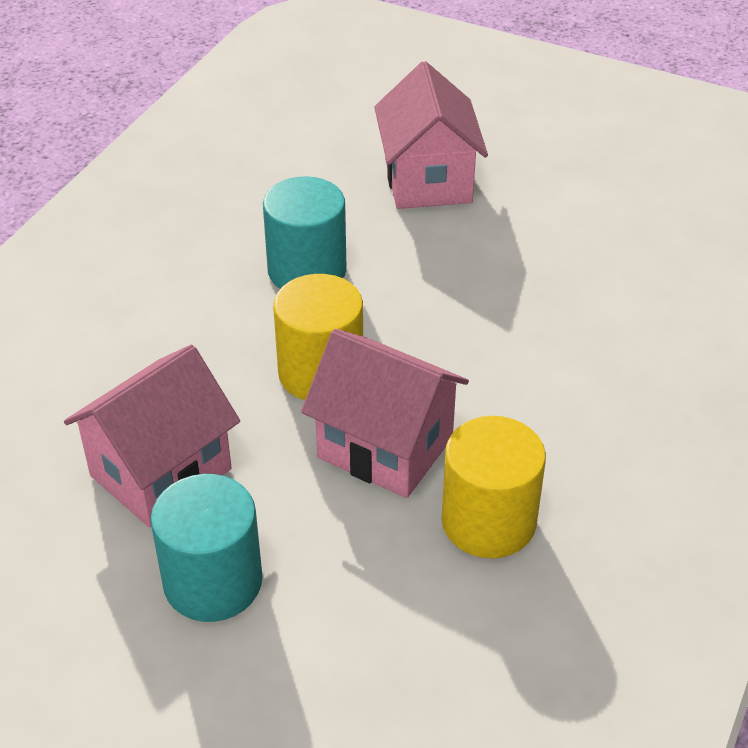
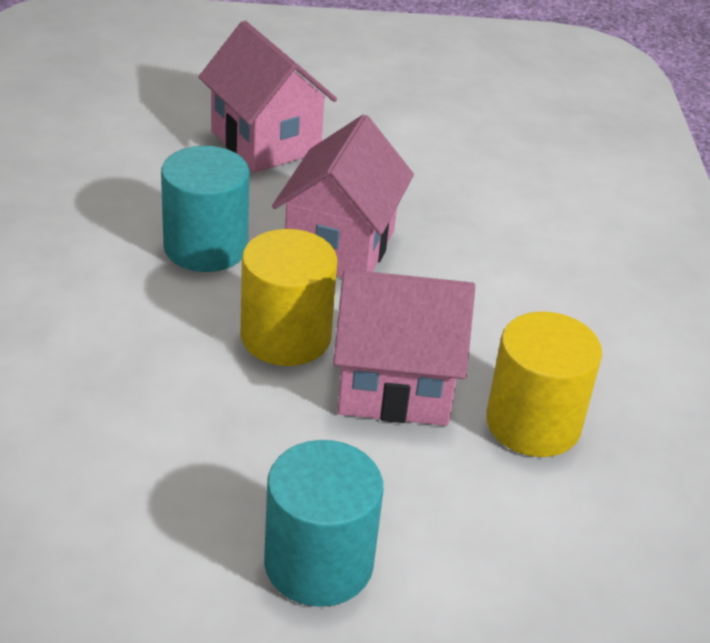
camera: 30 degrees left, 5 degrees down
(161, 472) = (190, 476): pink house -> pink house (340, 246)

